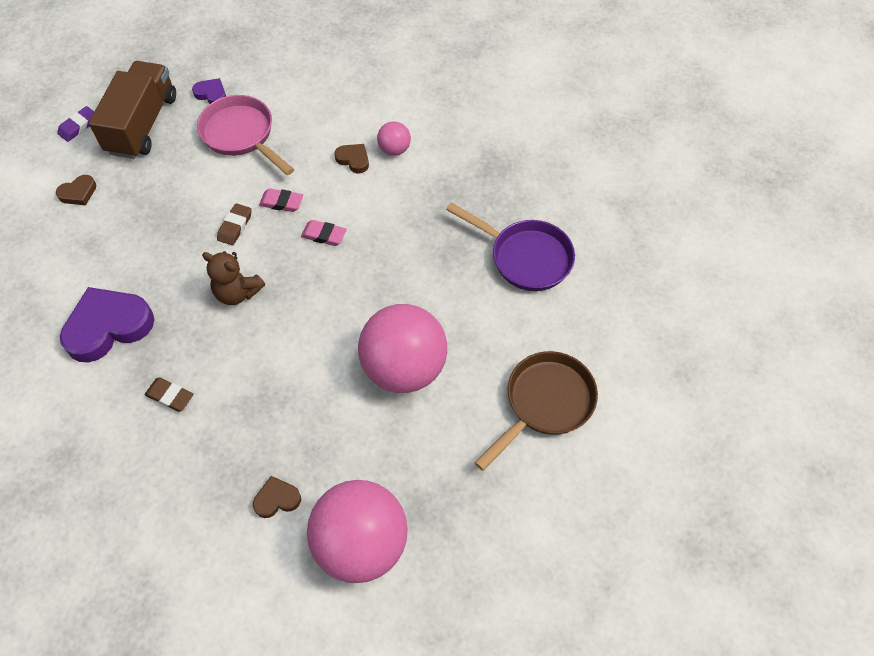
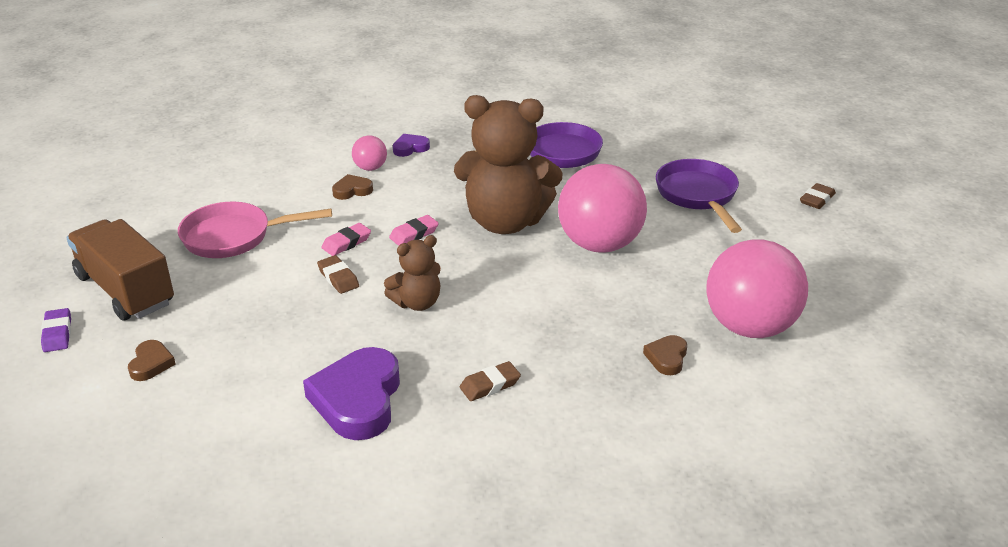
camera: 55 degrees left, 25 degrees down
(211, 94) = (155, 236): purple heart -> purple heart (410, 148)
(387, 283) = (505, 222): none -> brown teddy bear
(545, 403) = (698, 196): brown pan -> purple pan
(623, 510) = (817, 199): none -> brown eraser

